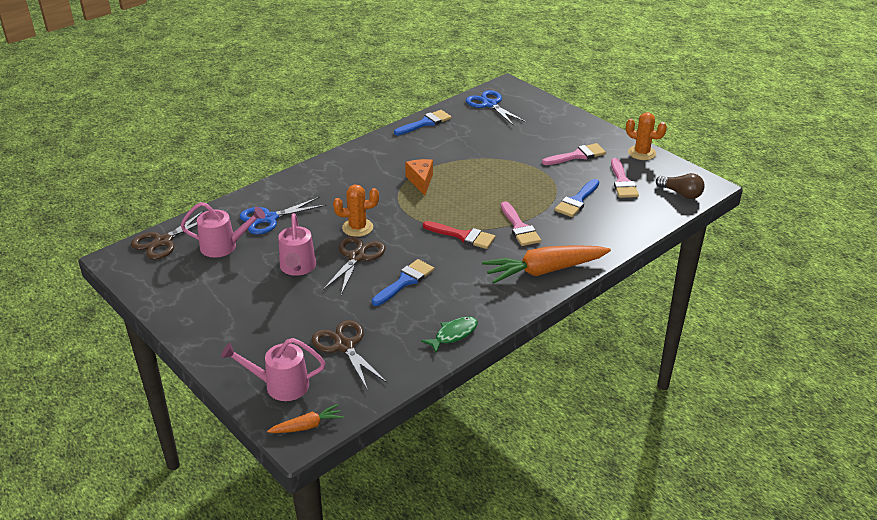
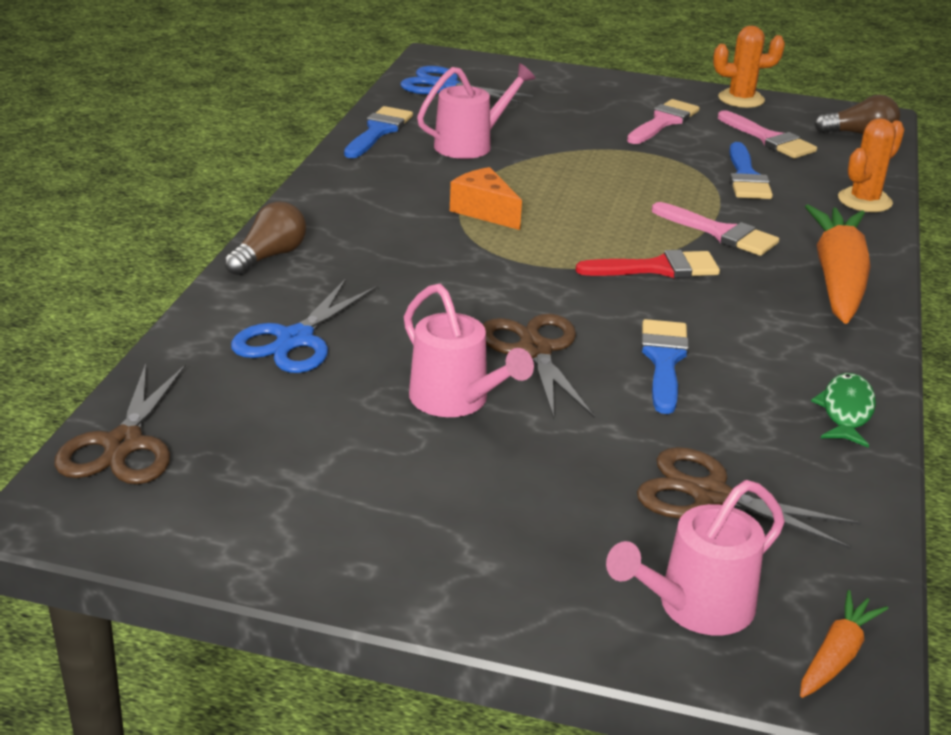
camera: 35 degrees left, 5 degrees down
(224, 246) = (267, 411): pink watering can -> pink watering can (471, 144)
(303, 176) = (269, 256): none -> brown light bulb
(357, 228) = (475, 306): orange cactus -> orange cactus (864, 201)
(544, 271) = (837, 279): orange carrot -> orange carrot turned 150 degrees clockwise

